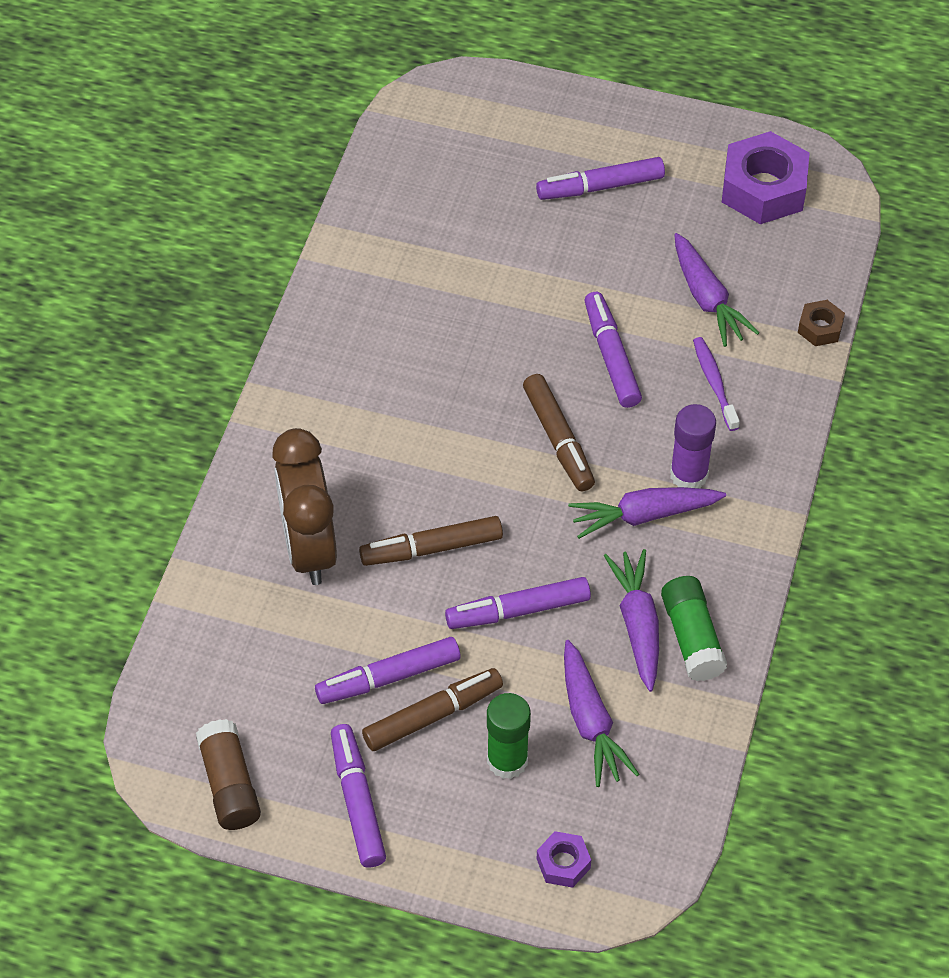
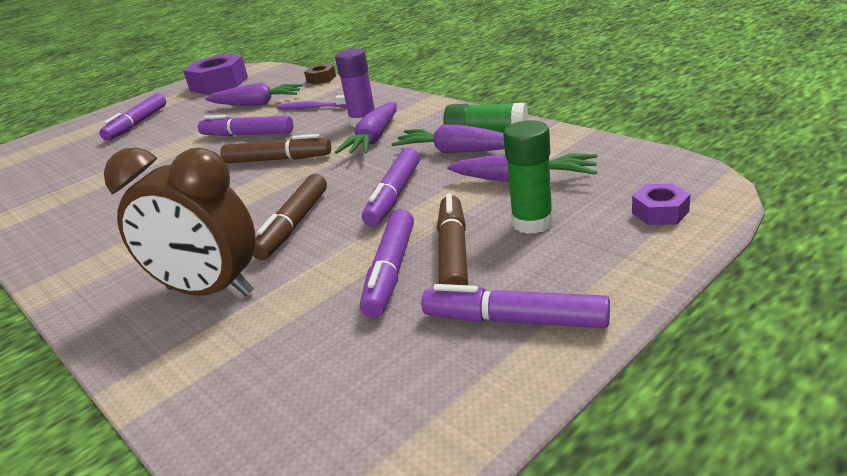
camera: 55 degrees left, 25 degrees down
(229, 785) = (418, 423): brown glue stick -> none

